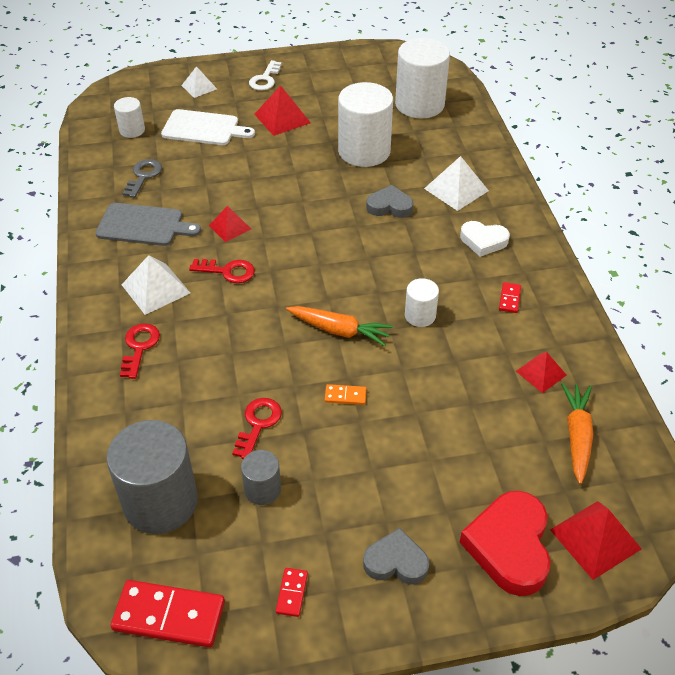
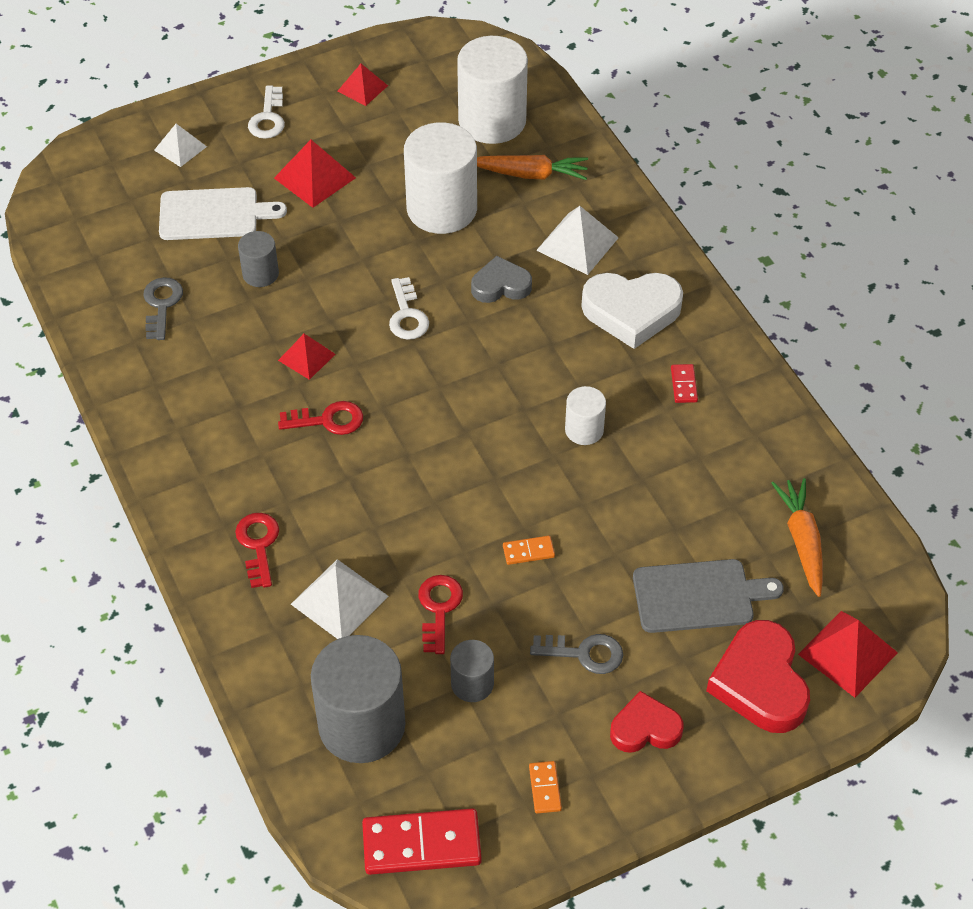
camera: 15 degrees left, 5 degrees up
(132, 130) = (115, 236): white cylinder -> none
(143, 225) = (192, 377): grey cutting board -> grey cutting board (698, 596)
(156, 288) = (246, 463): white pyramid -> white pyramid (339, 600)
(220, 169) = (260, 274): none -> grey cylinder
(292, 593) = (545, 788): red domino -> orange domino
(313, 213) = (407, 315): none -> white key
(339, 330) = (493, 470): orange carrot -> orange carrot (530, 174)
(364, 486) = (584, 653): none -> grey key
(396, 562) = (645, 728): grey heart -> red heart
(483, 241) = (631, 312): white heart -> white heart, size x1.62
(541, 373) = (744, 473): red pyramid -> red pyramid (362, 88)

